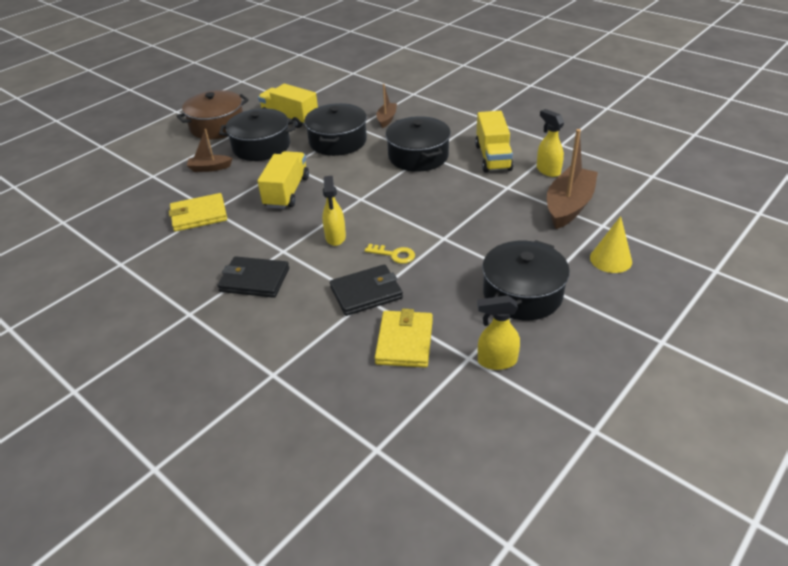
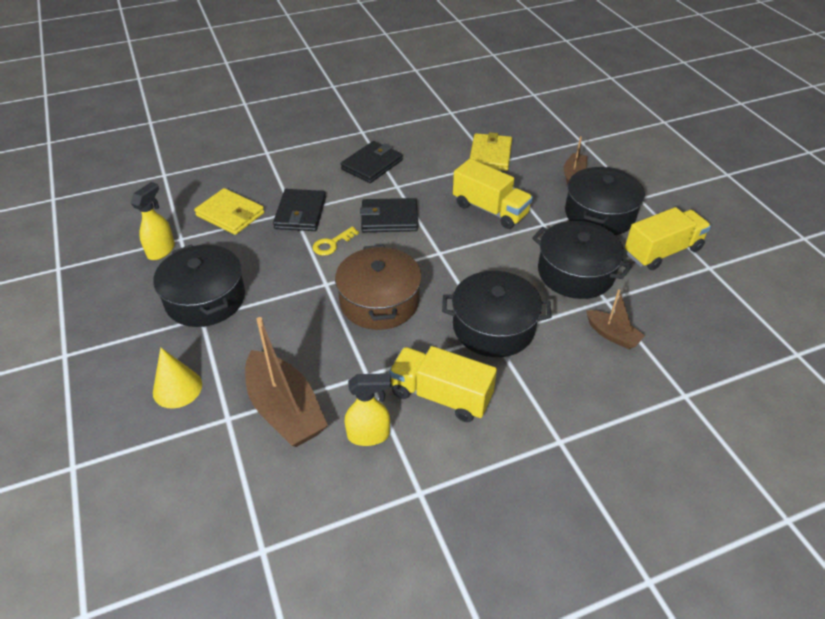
camera: 115 degrees right, 5 degrees up
(217, 126) = (669, 195): brown pot -> brown pot (379, 301)
(335, 237) = (389, 218): yellow spray bottle -> black wallet

